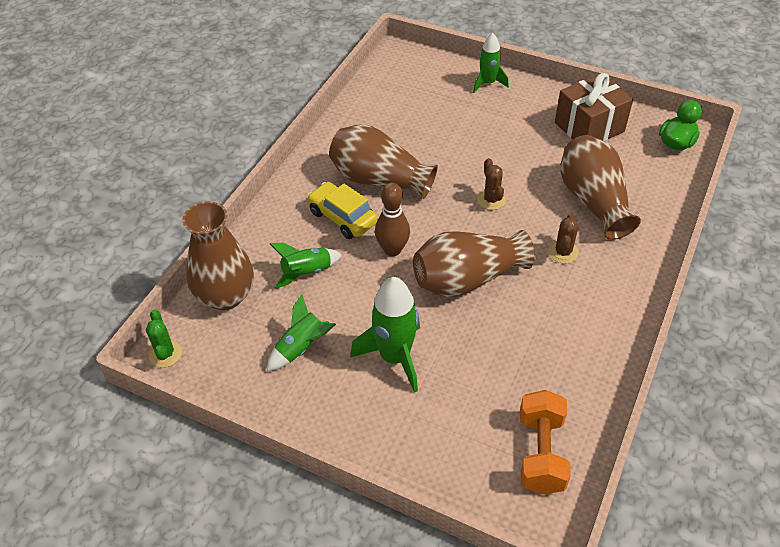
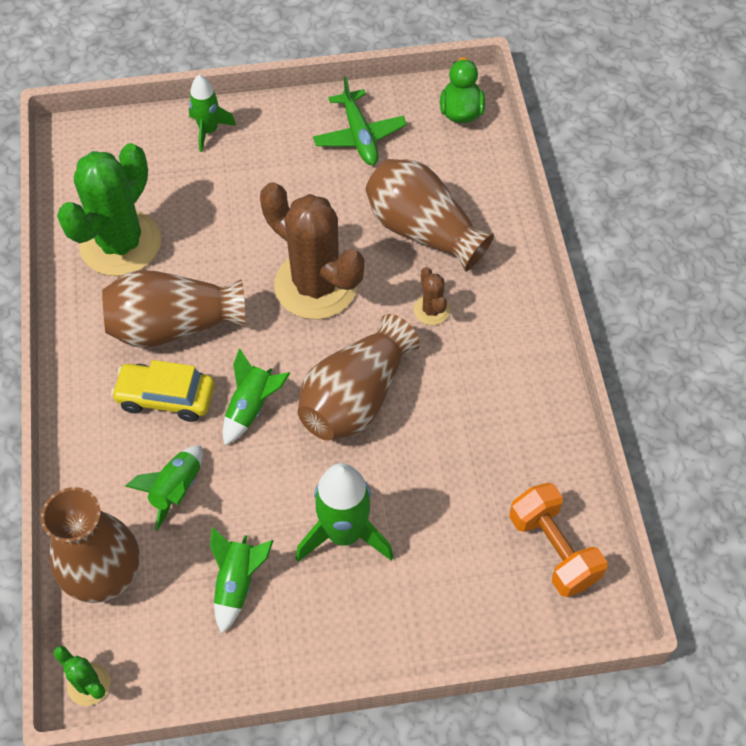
camera: 35 degrees left, 10 degrees up
(383, 121) = (120, 243): none -> green cactus
(392, 250) = (252, 407): brown bowling pin -> green rocket
(491, 200) = (316, 285): brown cactus -> brown cactus, size x2.31
(589, 127) = (359, 136): brown gift -> green plane

